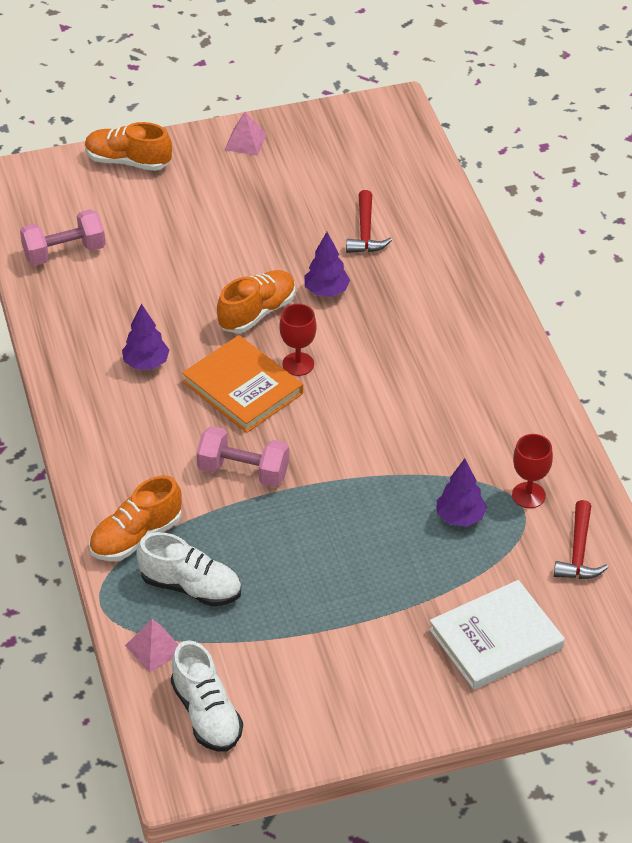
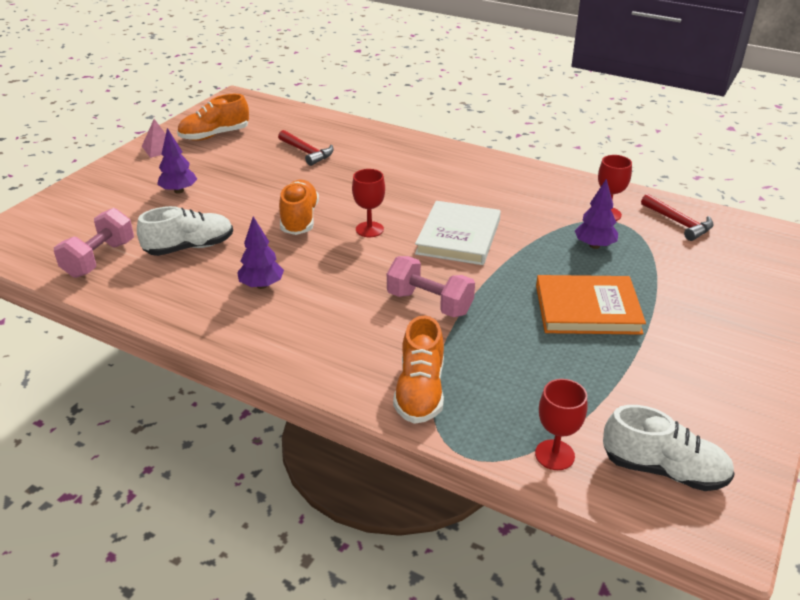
camera: 45 degrees left, 10 degrees down
(128, 161) = (83, 191): orange shoe -> orange shoe (215, 135)
(154, 648) = (554, 455): pink pyramid -> red goblet
(191, 587) = (511, 394): white shoe -> white shoe (189, 247)
(243, 388) = (353, 260): orange book -> orange book (587, 309)
(243, 471) = (429, 303): pink dumbbell -> pink dumbbell turned 60 degrees clockwise
(326, 291) = (328, 188): purple tree -> purple tree (179, 191)
(496, 639) = (725, 290): white book -> white book (458, 237)

